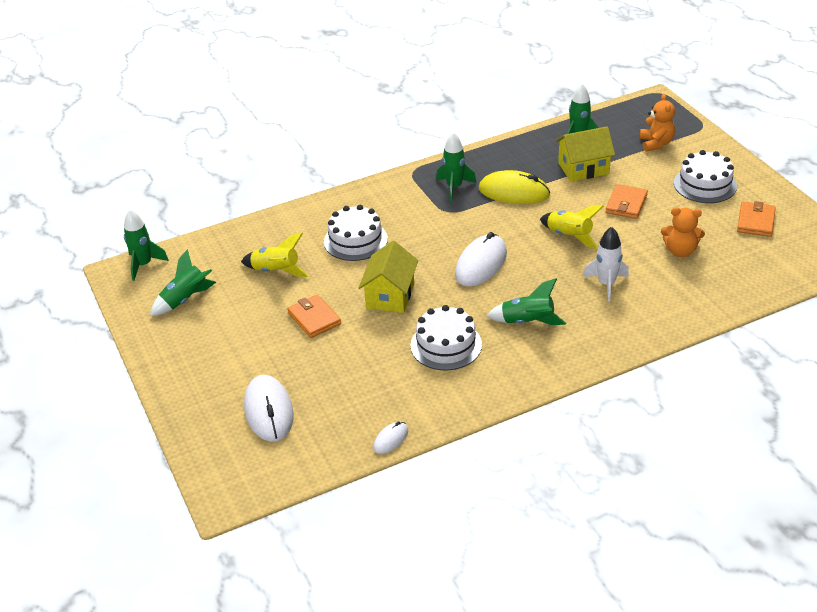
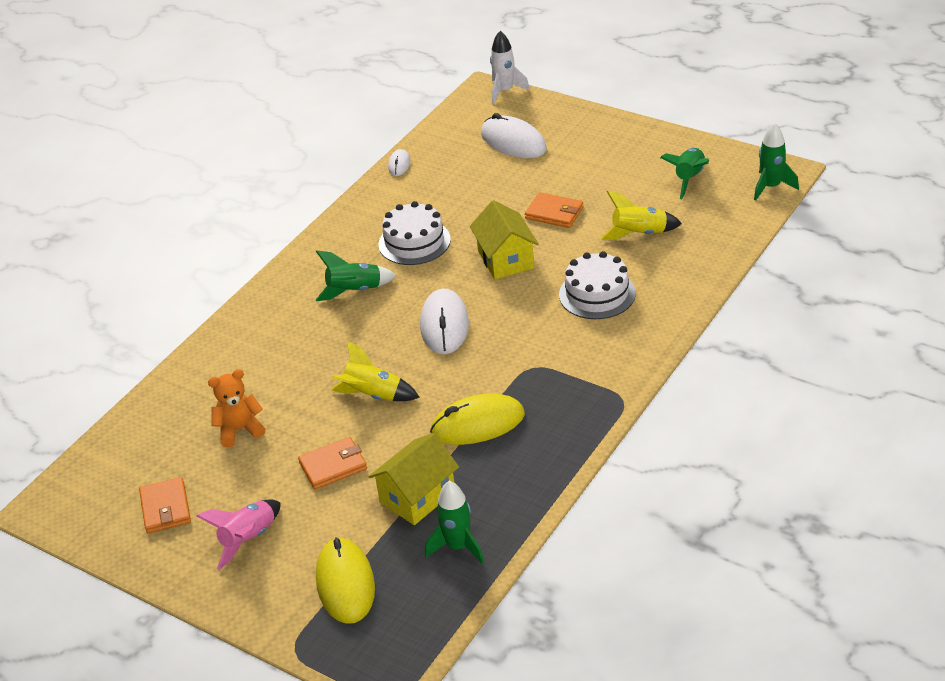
camera: 150 degrees right, 0 degrees up
(454, 187) = (553, 400): green rocket -> none
(606, 284) = (300, 358): white rocket -> white rocket (505, 91)
(626, 204) = (333, 466): orange wallet -> orange wallet turned 75 degrees clockwise
(656, 143) = (345, 584): orange teddy bear -> yellow mouse
(705, 184) = (249, 539): white cake -> pink rocket

